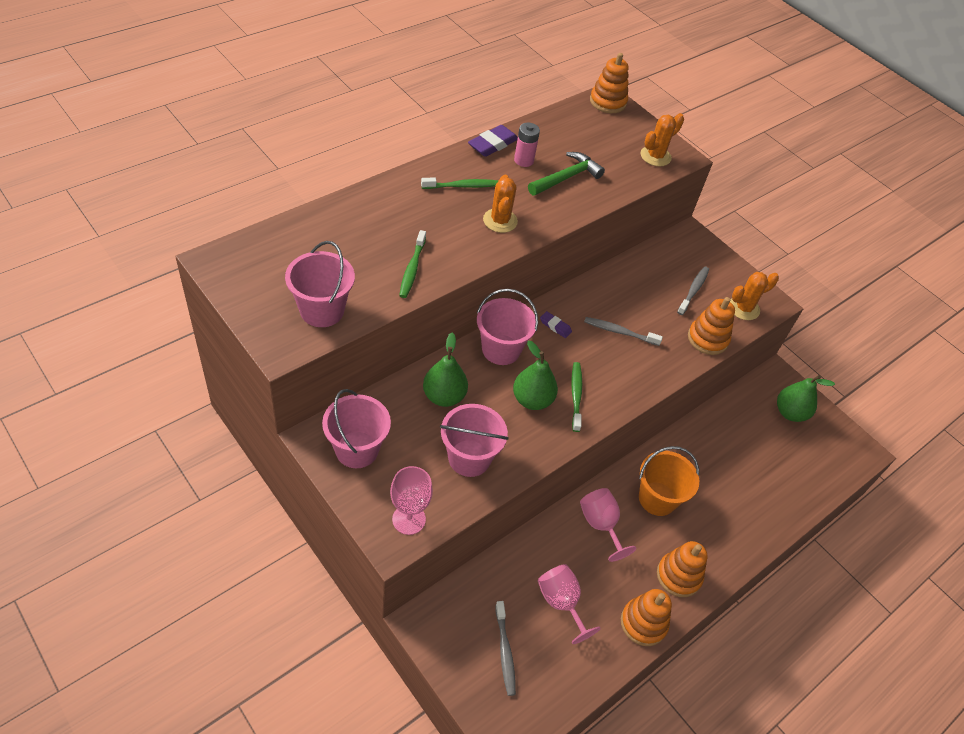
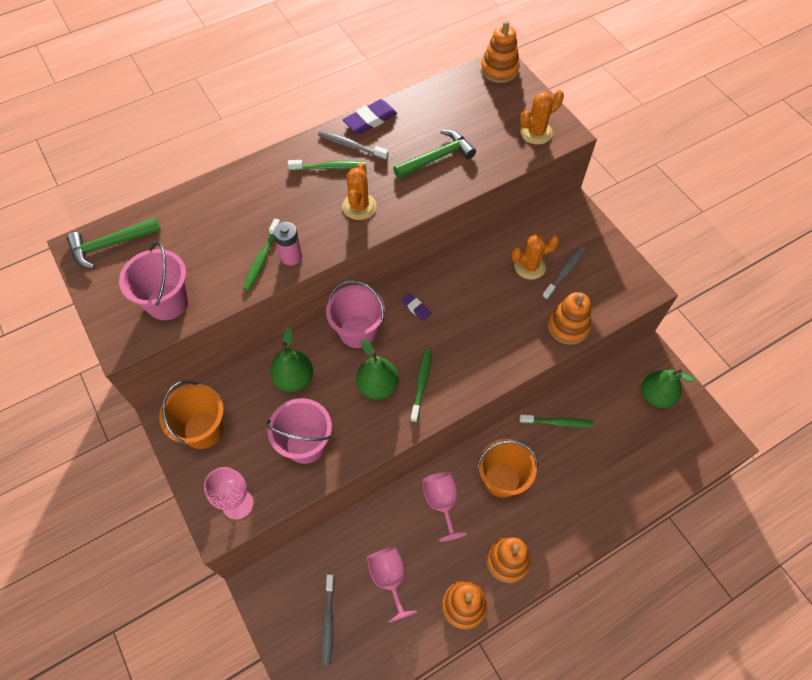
camera: 15 degrees right, 10 degrees up
(248, 258) = (110, 245): none -> green hammer
(357, 449) = (203, 430): pink bucket -> orange bucket
(523, 160) = (397, 138): pink battery -> pink battery (291, 256)
(619, 332) = (479, 316): grey toothbrush -> grey toothbrush (351, 146)
(701, 442) = (558, 422): none -> green toothbrush
(743, 308) = (613, 293): orange cactus -> orange cactus (530, 266)

